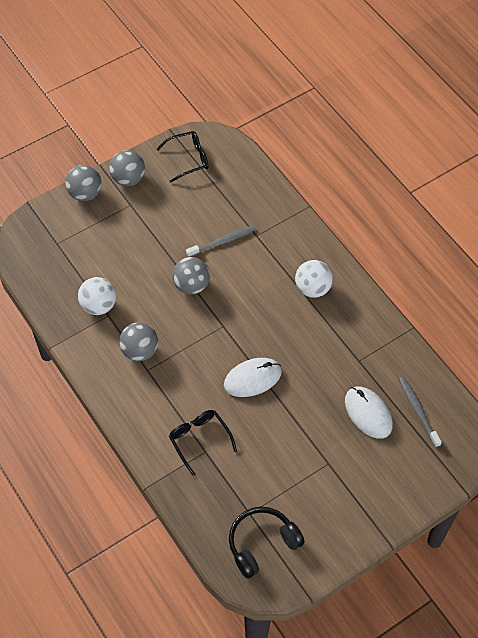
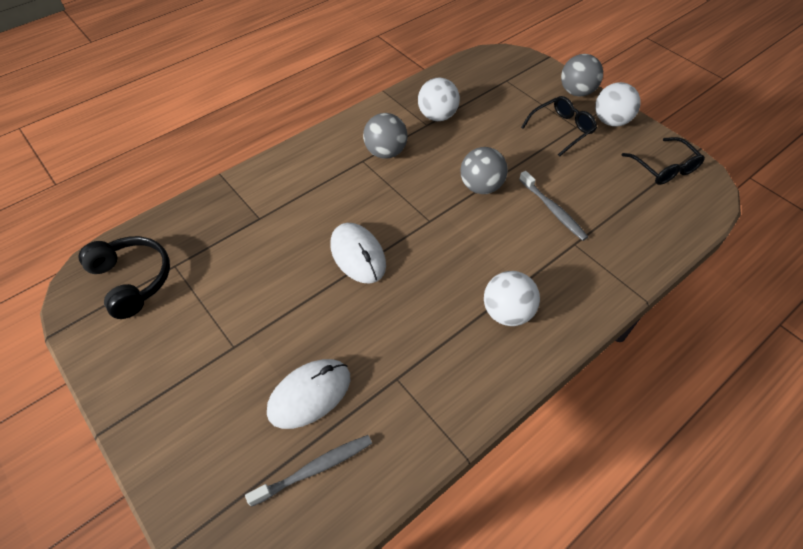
camera: 85 degrees right, 5 degrees down
(128, 179) = (611, 121): grey ball -> white ball
(199, 440) = (274, 211): black glasses -> black glasses (561, 129)

